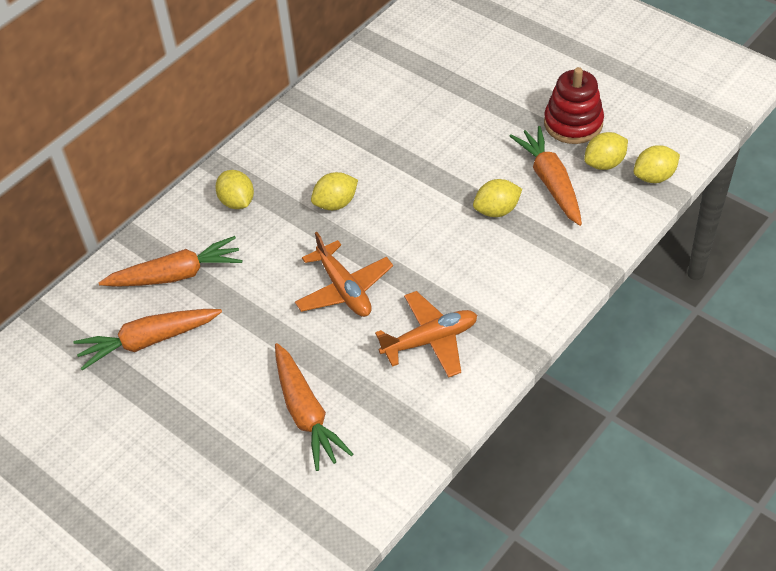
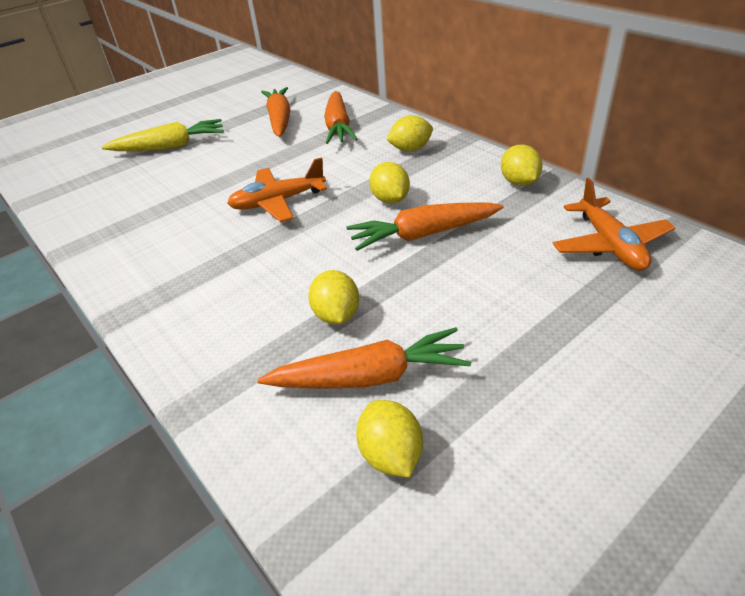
camera: 100 degrees right, 10 degrees down
(216, 443) = (170, 147): none -> yellow carrot
(306, 413) = (163, 182): orange carrot -> orange carrot (423, 234)
(430, 340) = (184, 249): orange plane -> orange plane (609, 244)
(573, 123) = (493, 428): red stacking toy -> none
(654, 177) = (339, 528): yellow lemon -> yellow lemon (519, 182)

